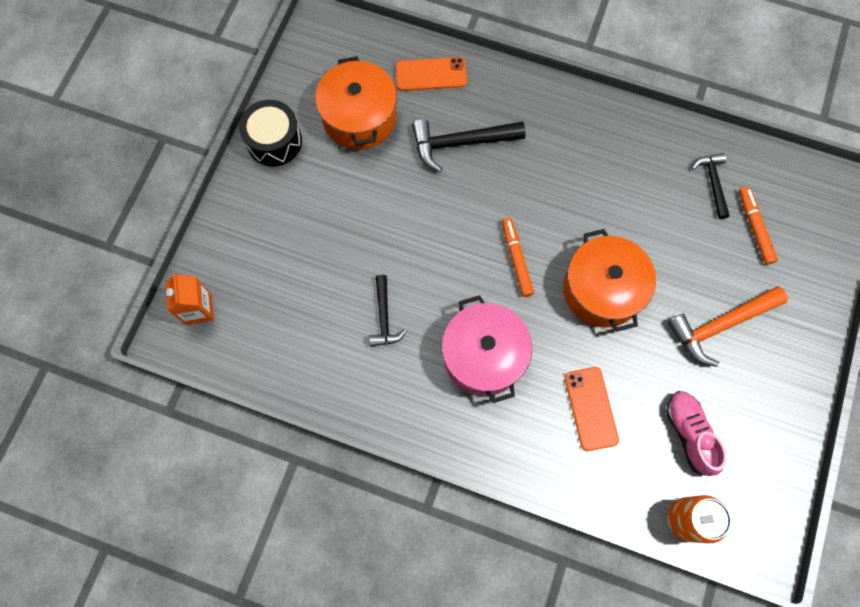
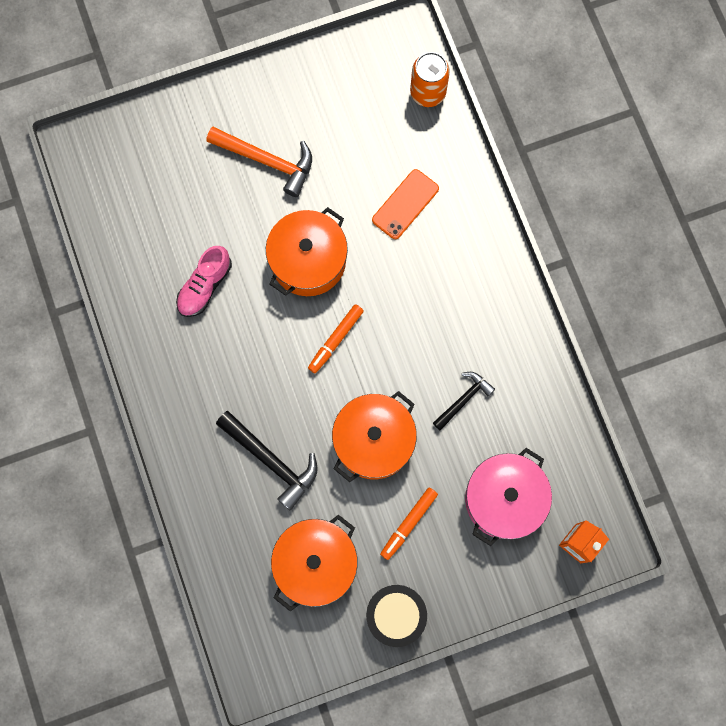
camera: 130 degrees left, 5 degrees up
(412, 224) = (373, 441): none -> orange pot
(431, 74) = (226, 538): orange phone -> none
(483, 356) = (430, 305): pink pot -> pink pot (504, 499)
(689, 434) = (367, 129): pink shoe -> pink shoe (205, 286)
(712, 183) = (148, 243): black hammer -> none
(754, 227) = (164, 188): orange marker -> orange marker (408, 524)

